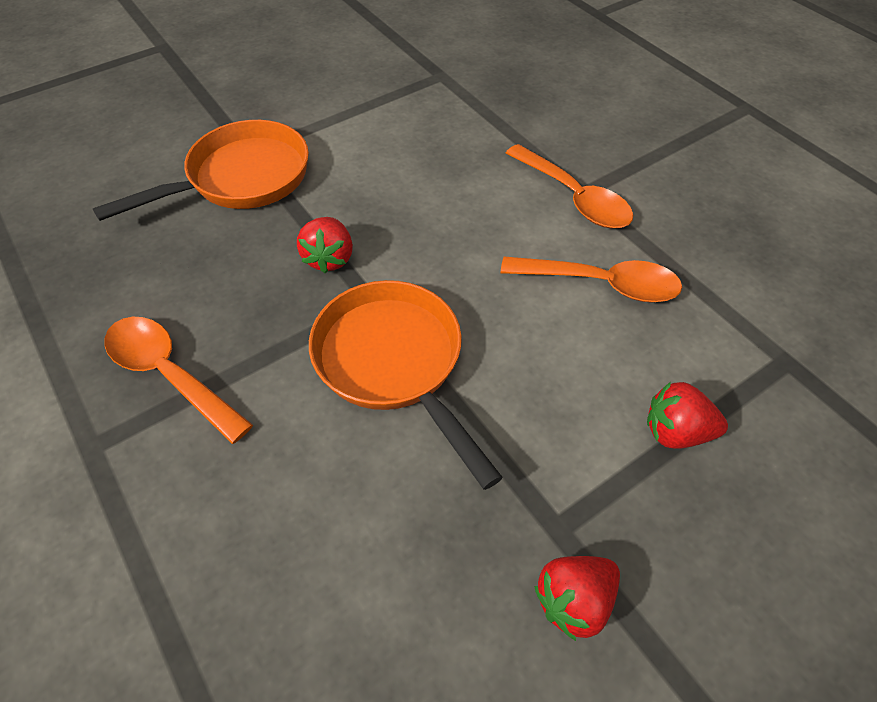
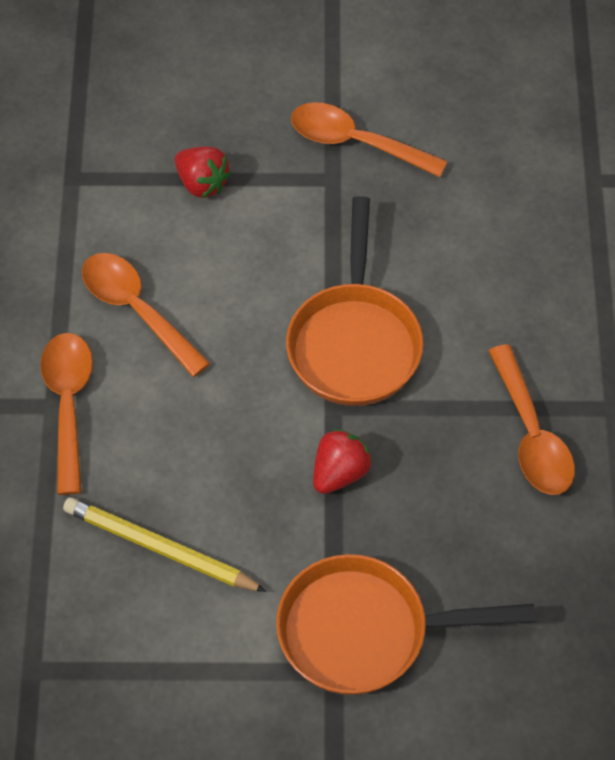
camera: 145 degrees left, 5 degrees up
(423, 155) = (160, 548): none -> yellow pencil
(574, 600) = (356, 142): red strawberry -> orange spoon

